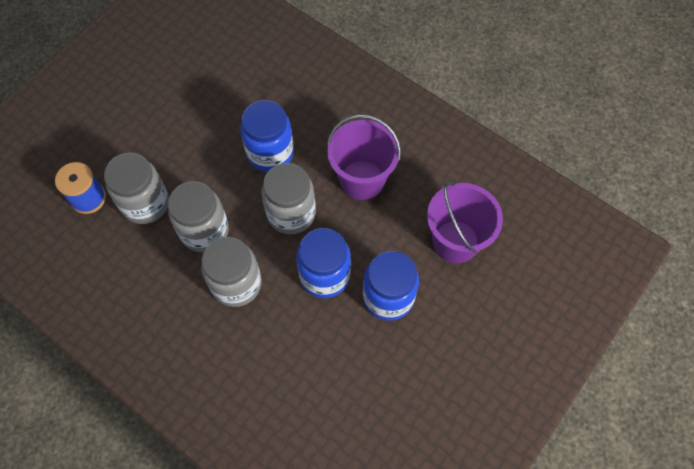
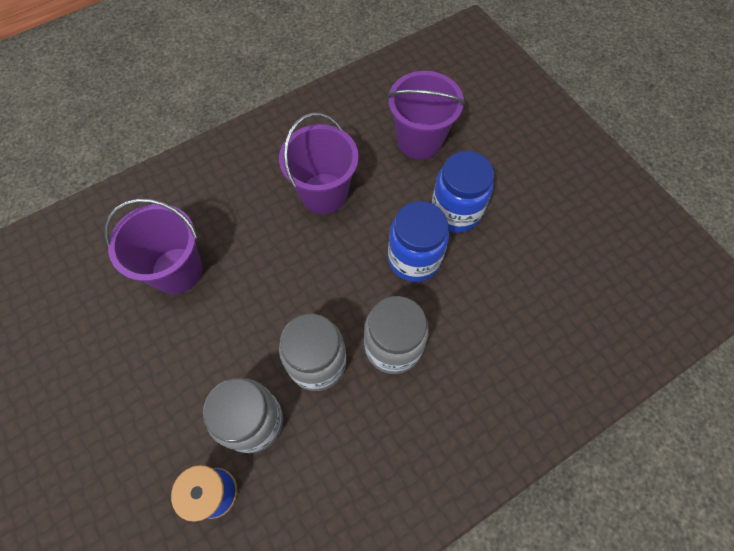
camera: 70 degrees left, 0 degrees up
(248, 101) = (177, 270): none -> purple bucket
(270, 153) = (253, 267): blue jar -> none
(291, 213) = (333, 269): grey jar -> none

